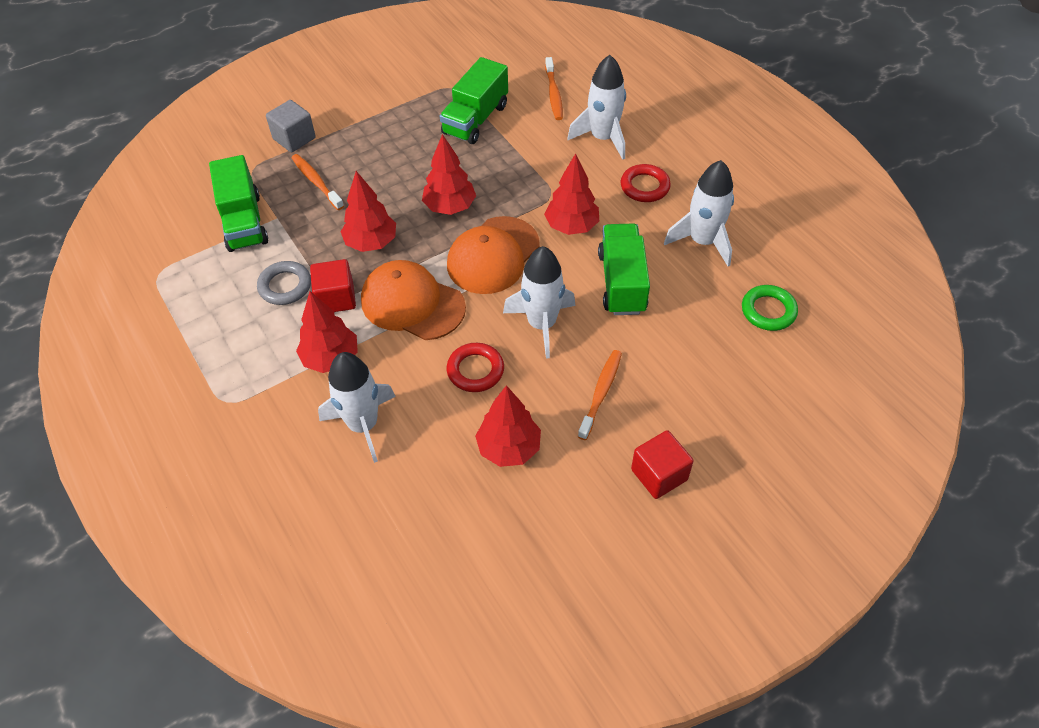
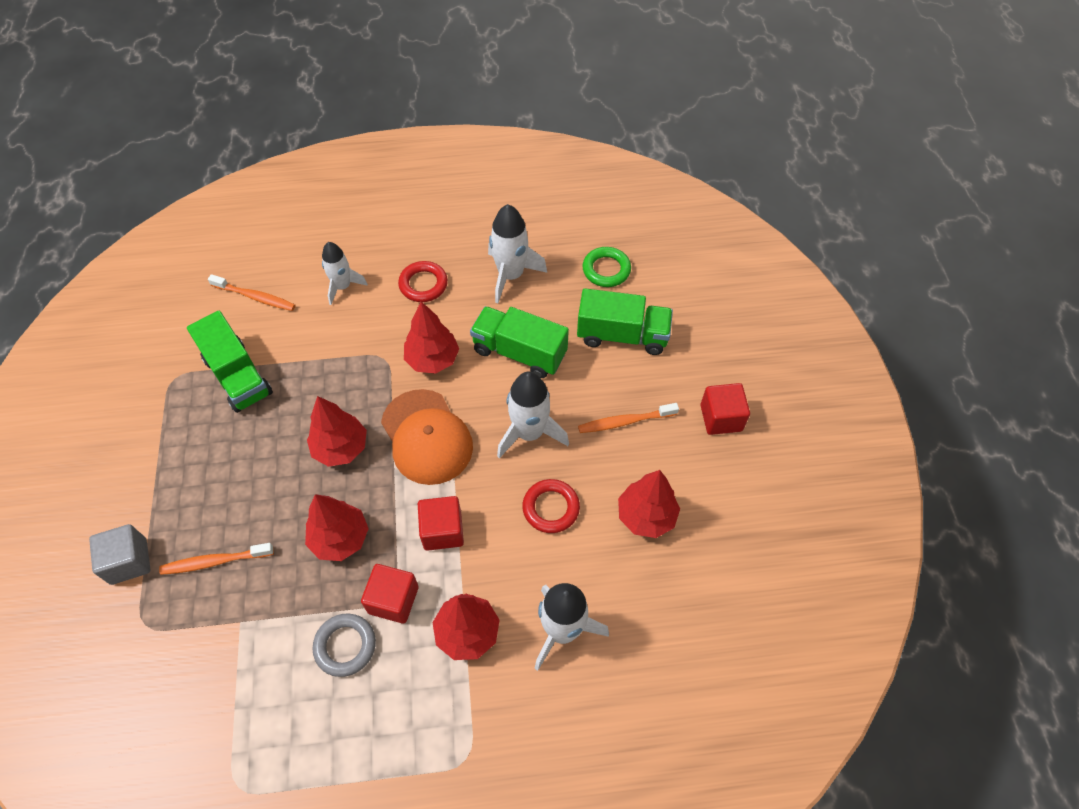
camera: 65 degrees left, 5 degrees up
(244, 222) = (222, 660): green truck -> green truck (622, 335)
(412, 303) = (442, 530): orange cap -> red cube
(601, 393) = (625, 422): orange toothbrush -> orange toothbrush turned 60 degrees counterclockwise
(603, 138) = (343, 286): white rocket -> white rocket, size x0.66

